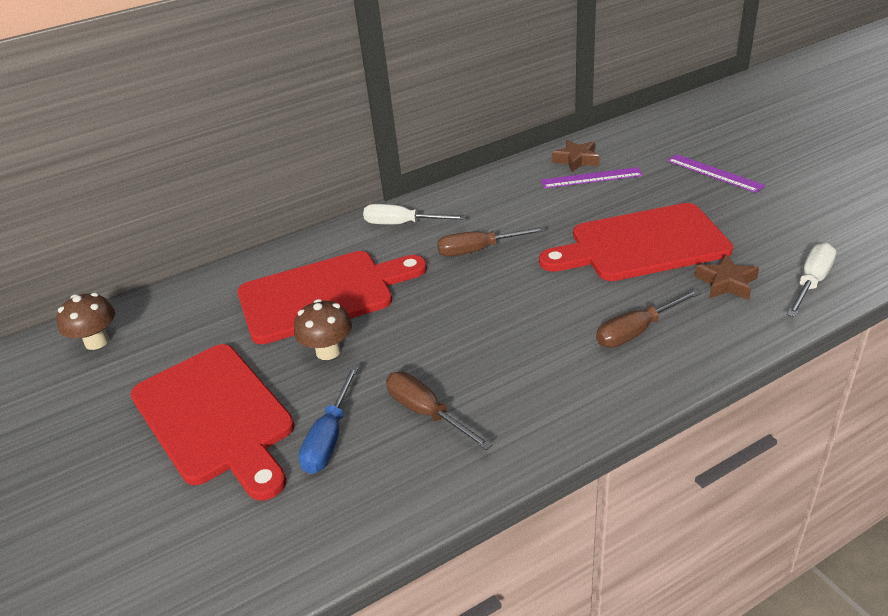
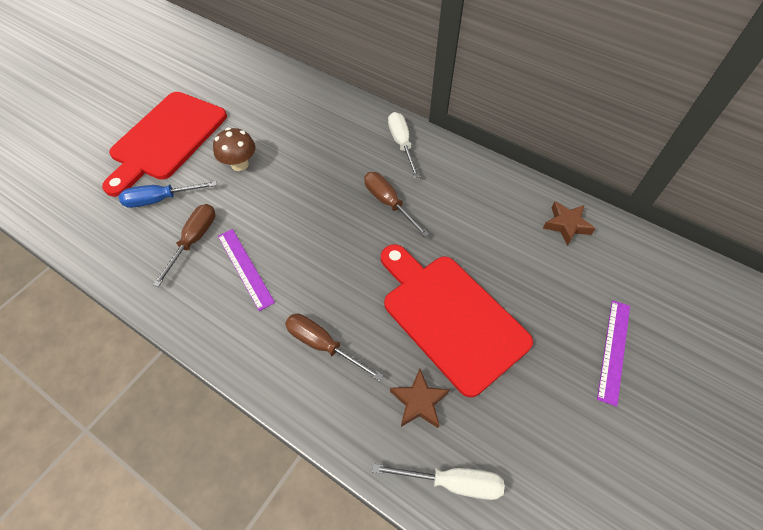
camera: 60 degrees right, 20 degrees up
(97, 341) = (216, 57): brown mushroom -> none
(322, 295) = (297, 136): red cutting board -> none
(591, 178) = (541, 246): purple ruler -> purple ruler (245, 268)

